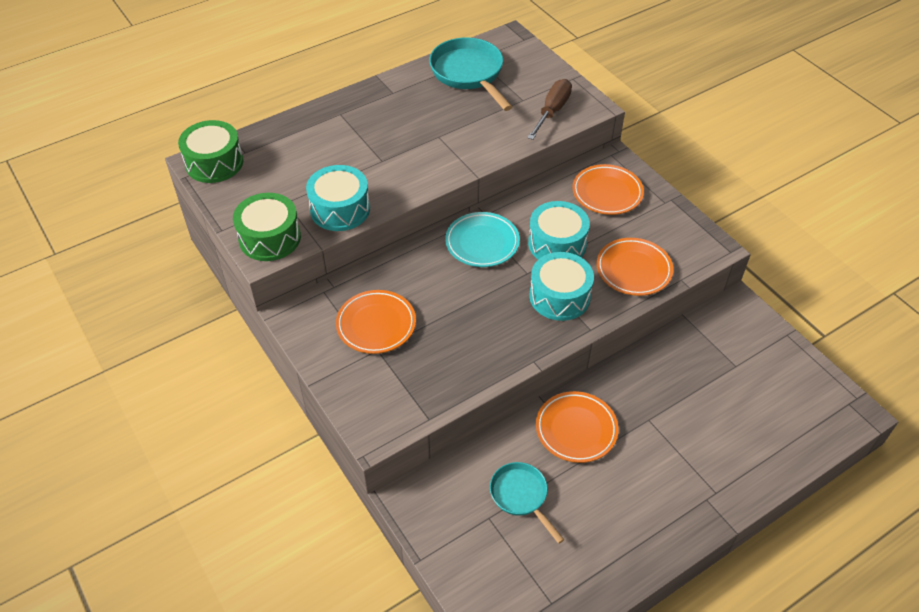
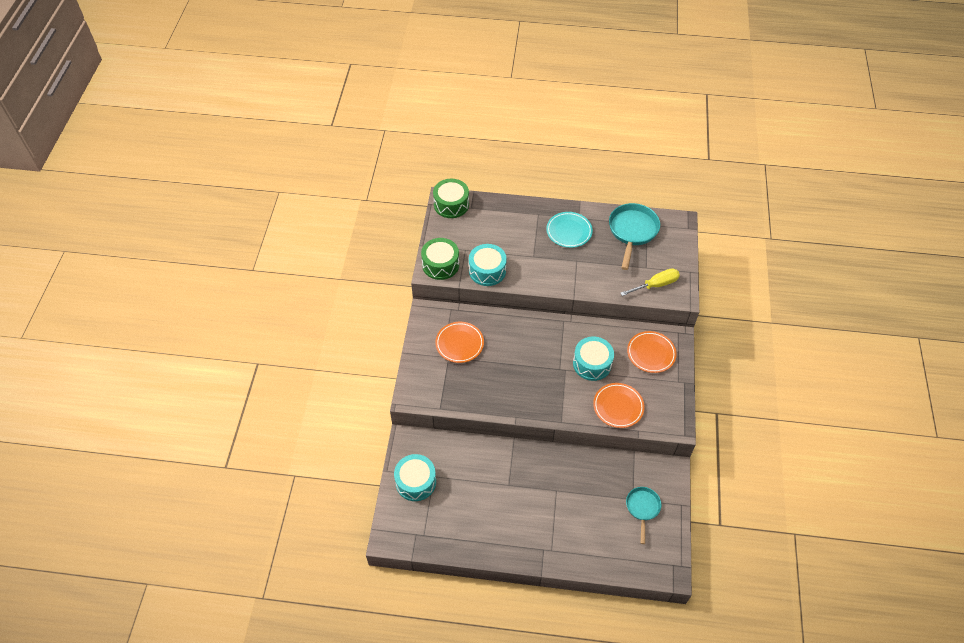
camera: 40 degrees right, 5 degrees up
(482, 243) = (553, 336): turquoise plate -> turquoise plate (569, 231)
(521, 496) = (457, 478): turquoise pan -> turquoise pan (642, 508)
(552, 111) = (655, 285): brown screwdriver -> yellow screwdriver
(559, 296) = (563, 393): turquoise drum -> turquoise drum (416, 482)
(576, 429) = (515, 467): orange plate -> none

